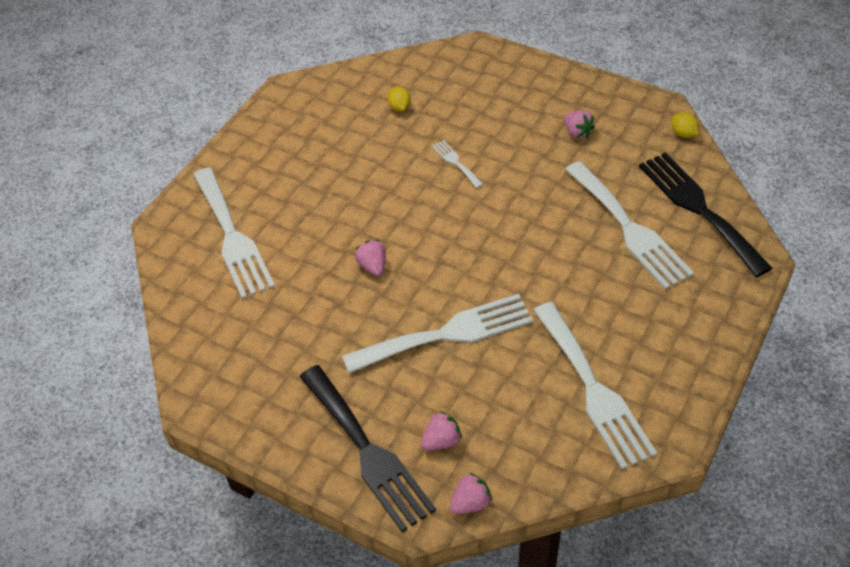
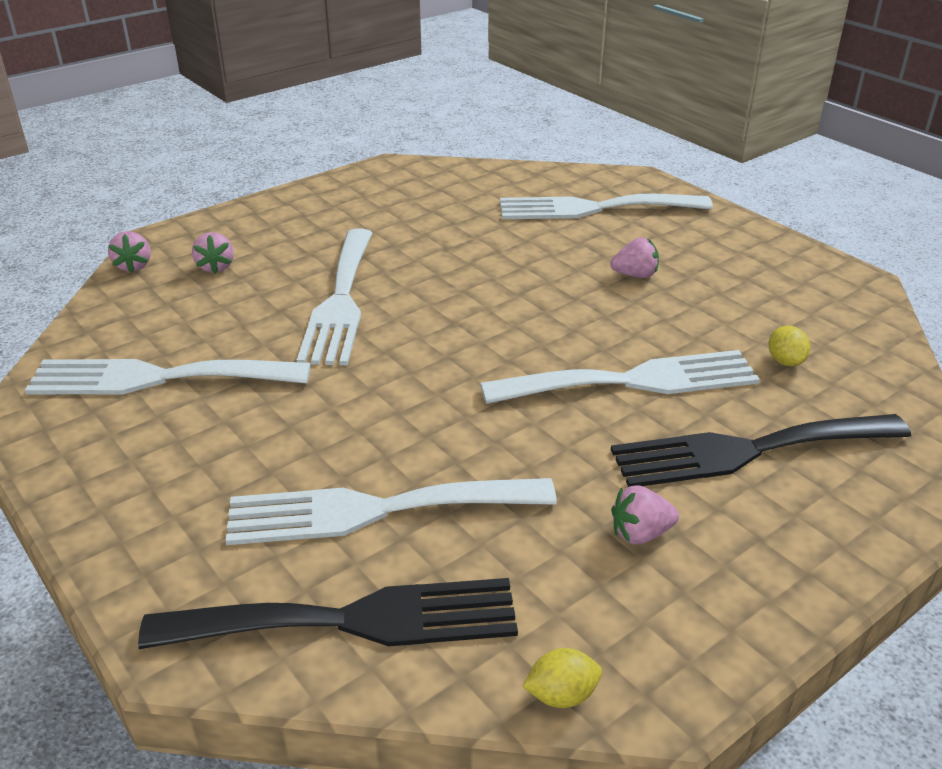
camera: 110 degrees right, 15 degrees down
(367, 451) = (252, 229): black fork -> black fork (747, 450)
(373, 266) = (484, 277): pink strawberry -> pink strawberry (635, 275)
(399, 107) = (785, 361): yellow lemon -> yellow lemon turned 75 degrees clockwise
(456, 162) = (633, 381): white fork -> white fork, size x2.26

